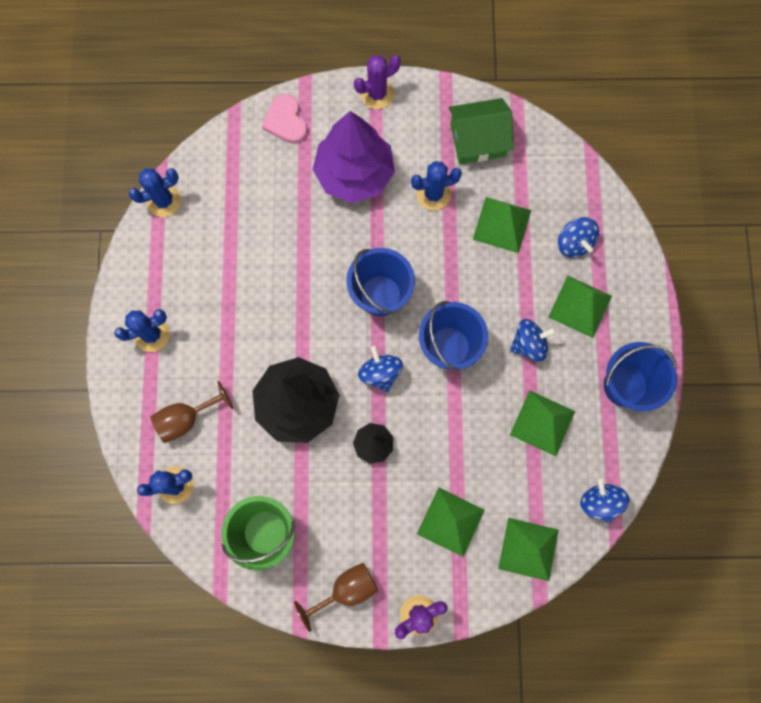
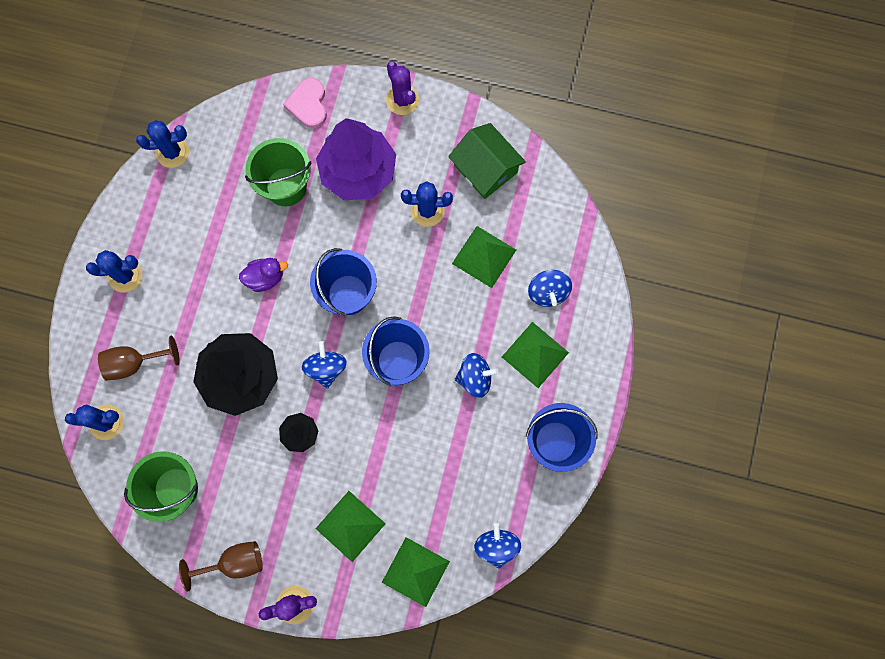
camera: 15 degrees right, 0 degrees up
(287, 206) = (286, 187): none -> green bucket
(293, 300) = (265, 278): none -> purple duck
(377, 94) = (402, 100): purple cactus -> purple cactus turned 75 degrees clockwise
(478, 140) = (485, 169): green house -> green house turned 45 degrees clockwise
(542, 423) = (465, 456): green pyramid -> none

